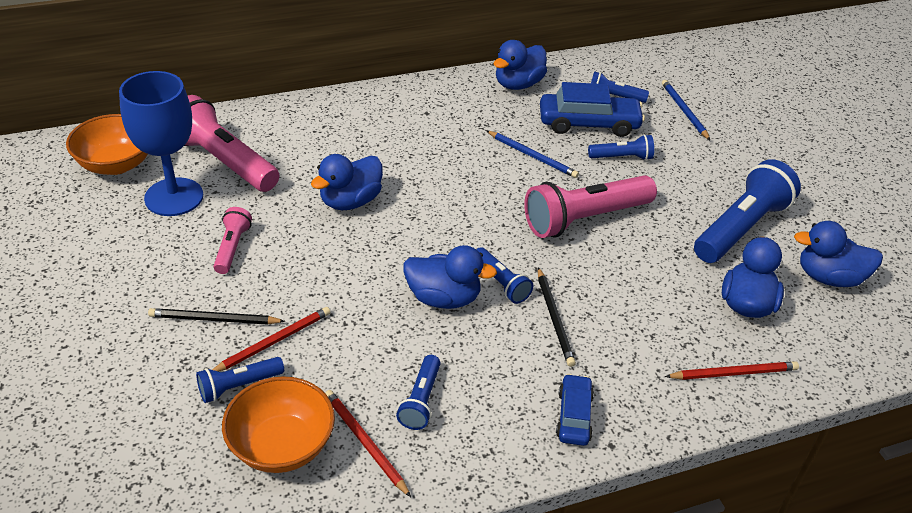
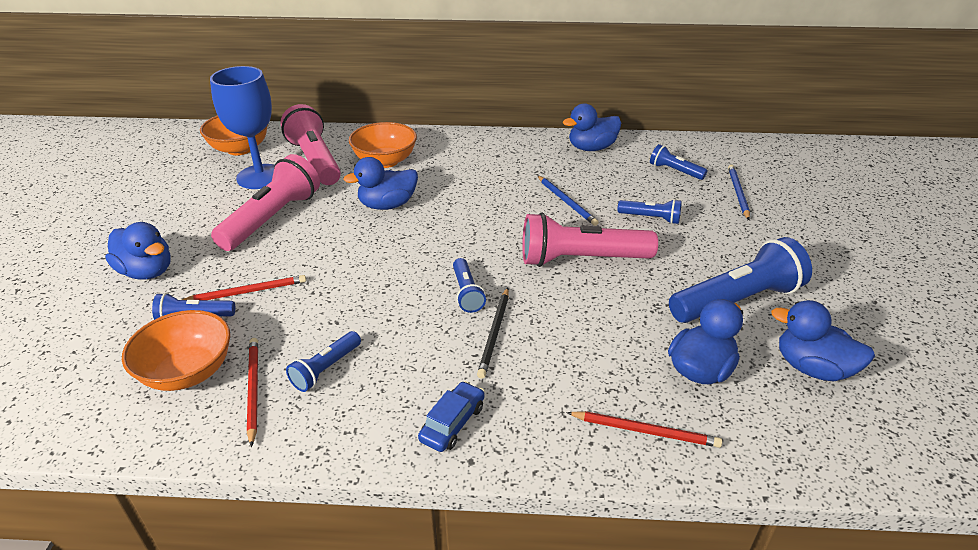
camera: 25 degrees right, 5 degrees down
(214, 319) = (217, 265): black pencil -> none
(232, 248) = (273, 218): pink flashlight -> pink flashlight, size x1.97
(307, 145) = (385, 161): none -> orange bowl
(443, 298) = (408, 293): blue duck -> blue duck (147, 272)
(588, 123) = (636, 187): blue car -> none

